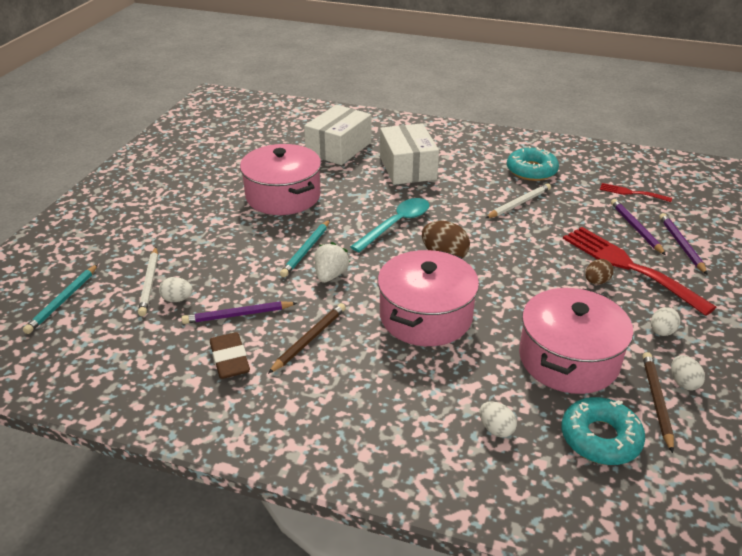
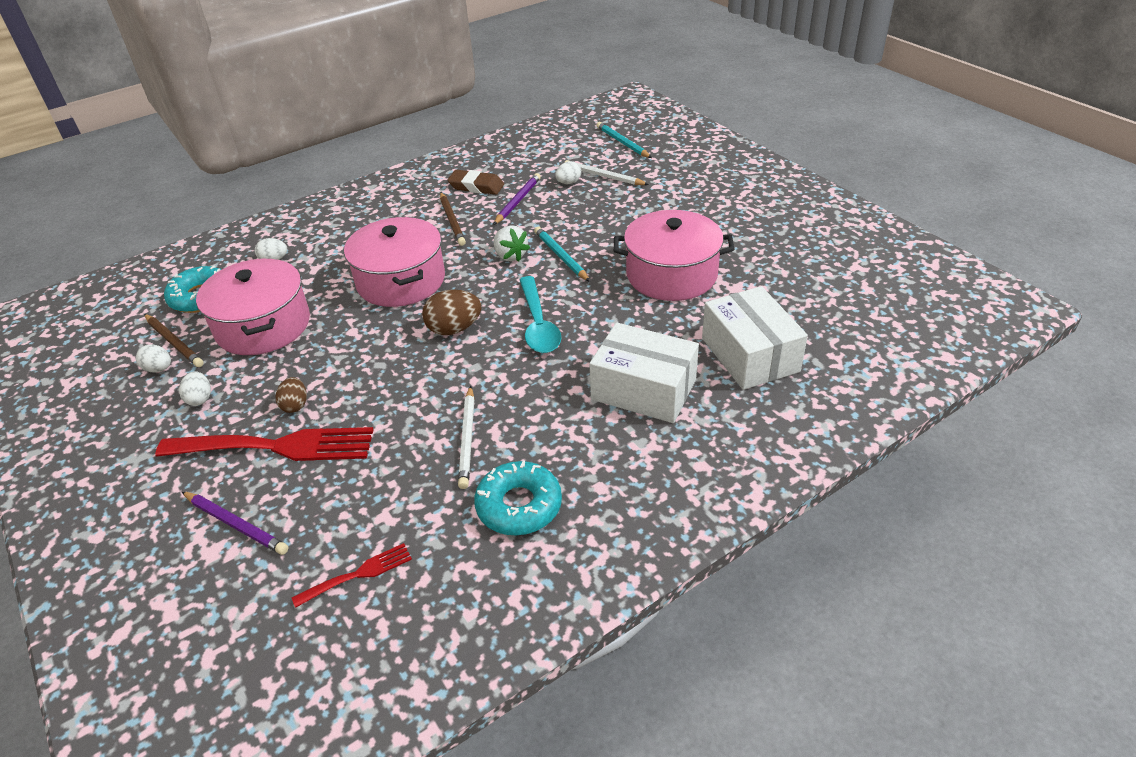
camera: 130 degrees right, 5 degrees up
(635, 228) = (306, 509): purple pencil -> none

